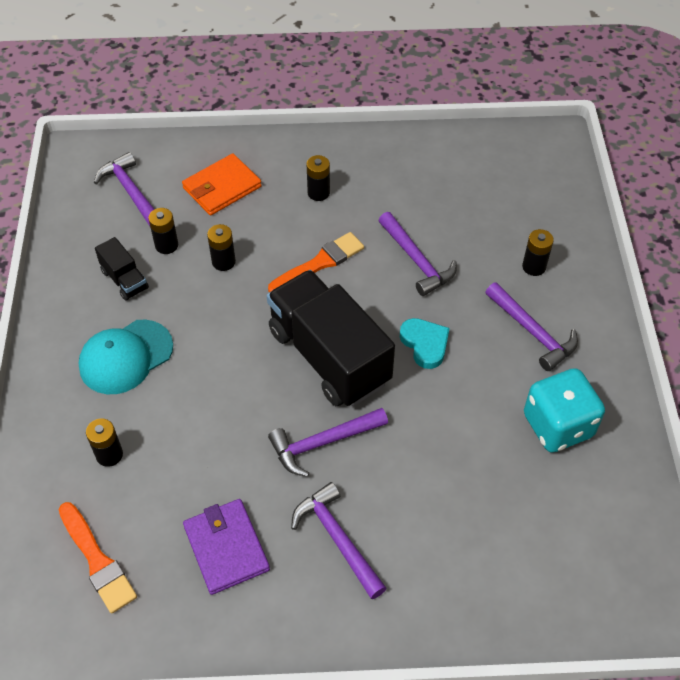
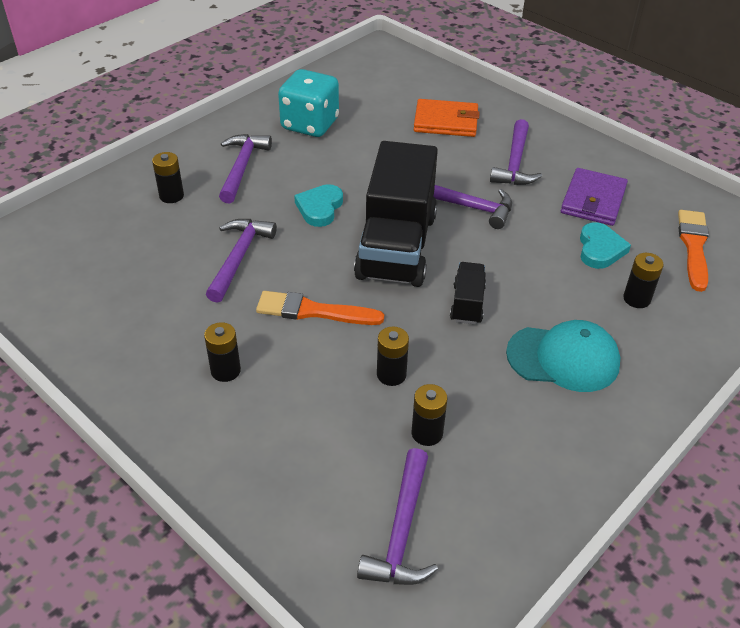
camera: 135 degrees left, 10 degrees down
(125, 280) = (503, 429): black truck -> black truck (467, 304)
(175, 487) = (600, 249): none -> turquoise heart
(222, 187) = (303, 453): orange wallet -> orange wallet (446, 121)

